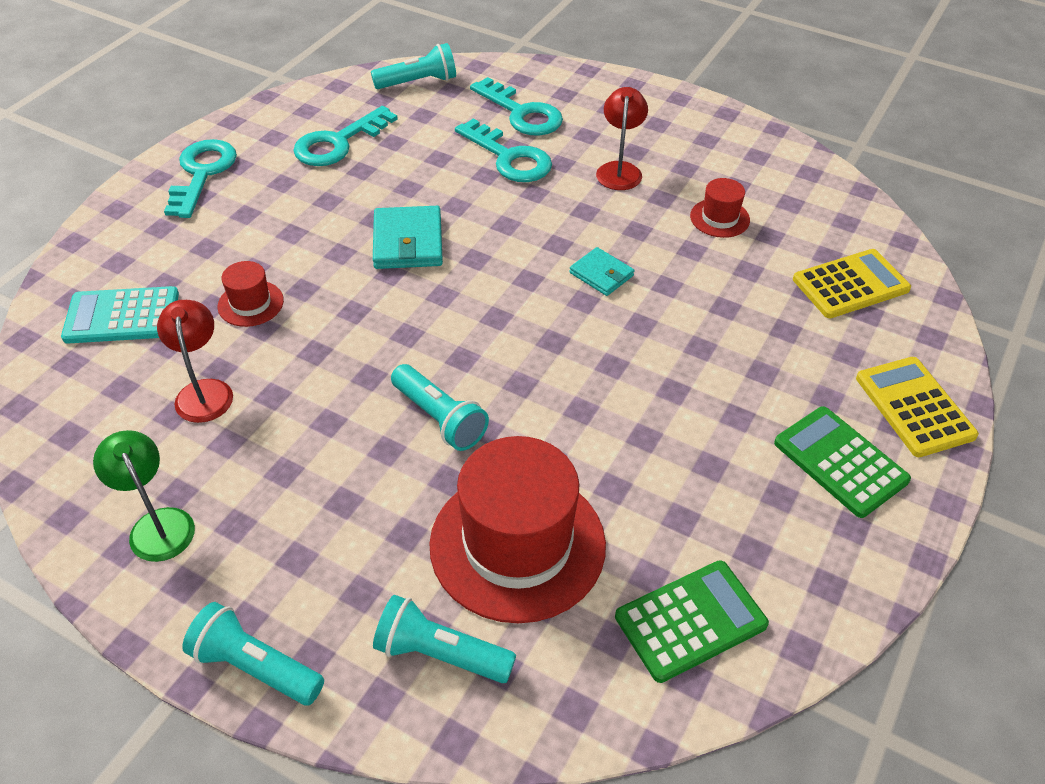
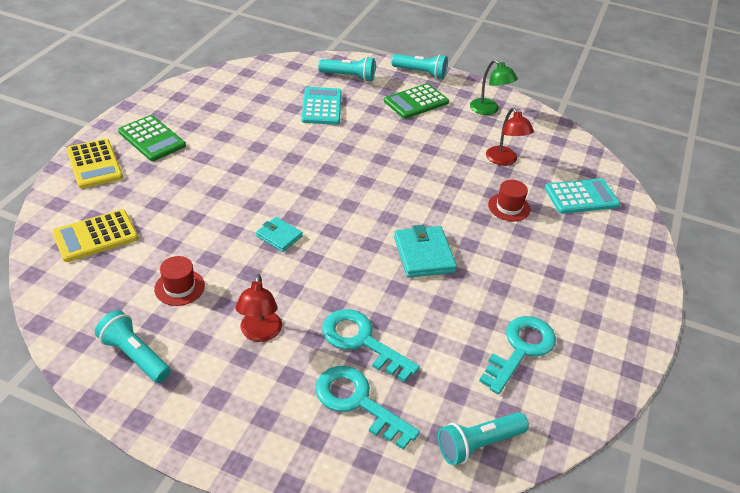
camera: 170 degrees right, 5 degrees down
(202, 174) = (613, 307): turquoise key -> none
(439, 418) = (371, 152): turquoise flashlight -> turquoise flashlight (135, 356)
(517, 544) = (321, 106): red hat -> turquoise calculator
(690, 621) = (244, 86): green calculator -> green calculator (416, 102)

